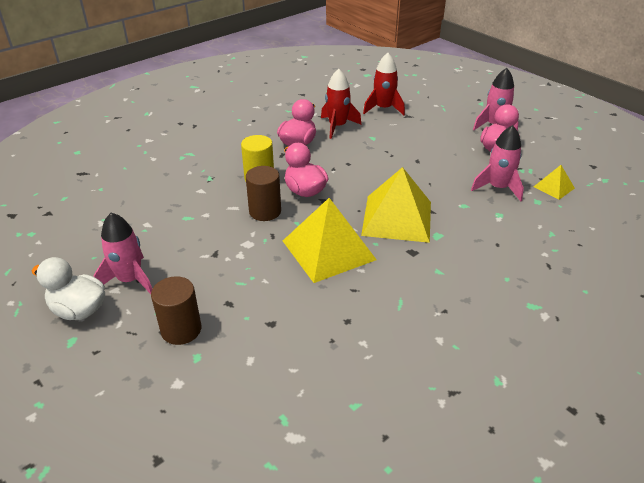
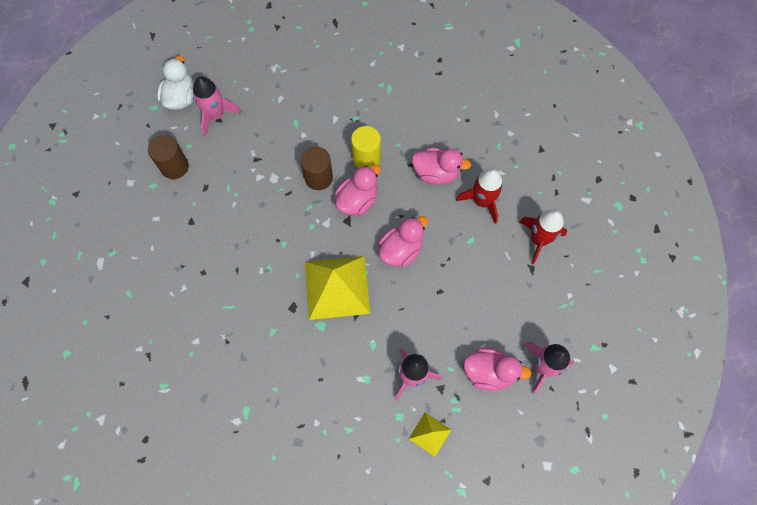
camera: 75 degrees right, 30 degrees up
(328, 250) = (279, 240): yellow pyramid -> none
(369, 174) = (401, 250): none -> pink duck

